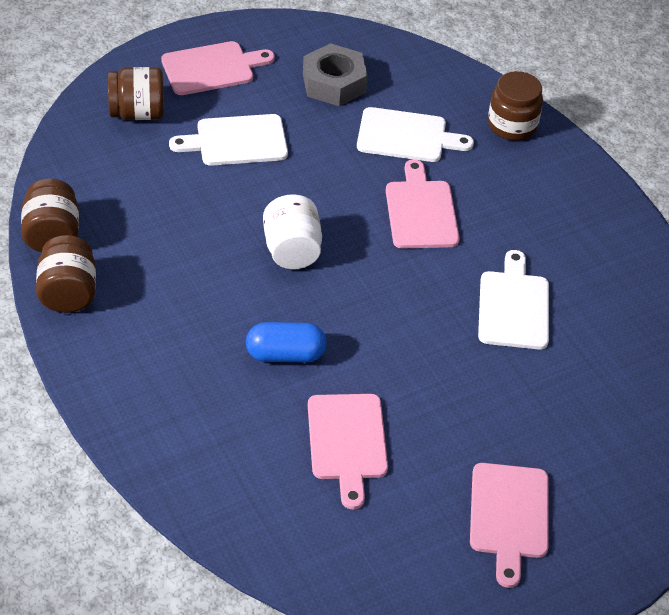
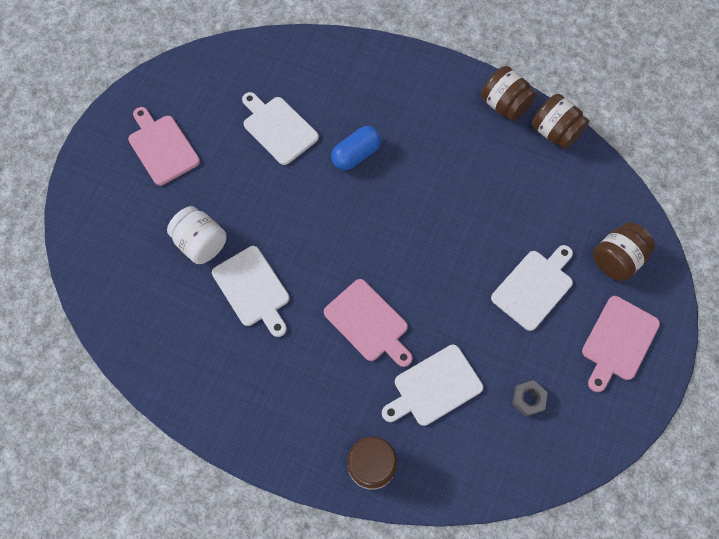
camera: 145 degrees right, 20 degrees up
(292, 250) = (417, 227): white jar -> white jar (201, 243)
(334, 83) = (528, 399): grey nut -> grey nut, size x0.55
(347, 442) = (278, 128): pink cutting board -> white cutting board

